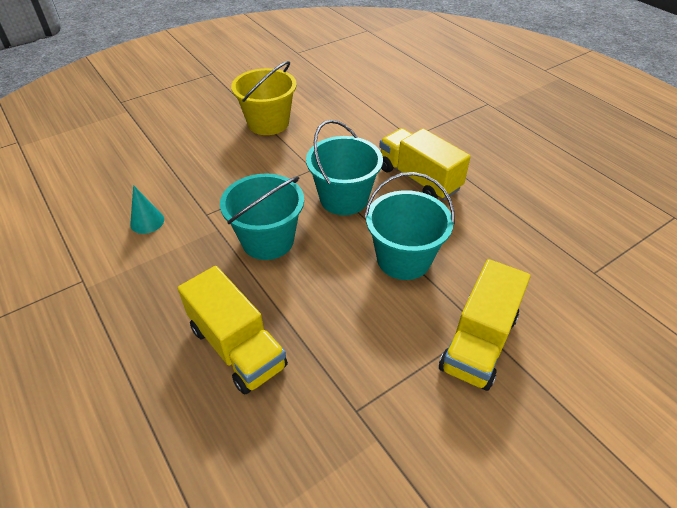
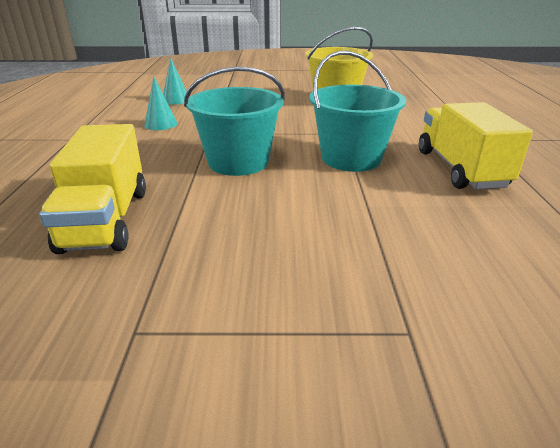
camera: 35 degrees right, 15 degrees down
(118, 179) = (176, 100): none -> turquoise cone
(403, 259) = (367, 222): turquoise bucket -> none
(478, 342) = (388, 347): yellow truck -> none

